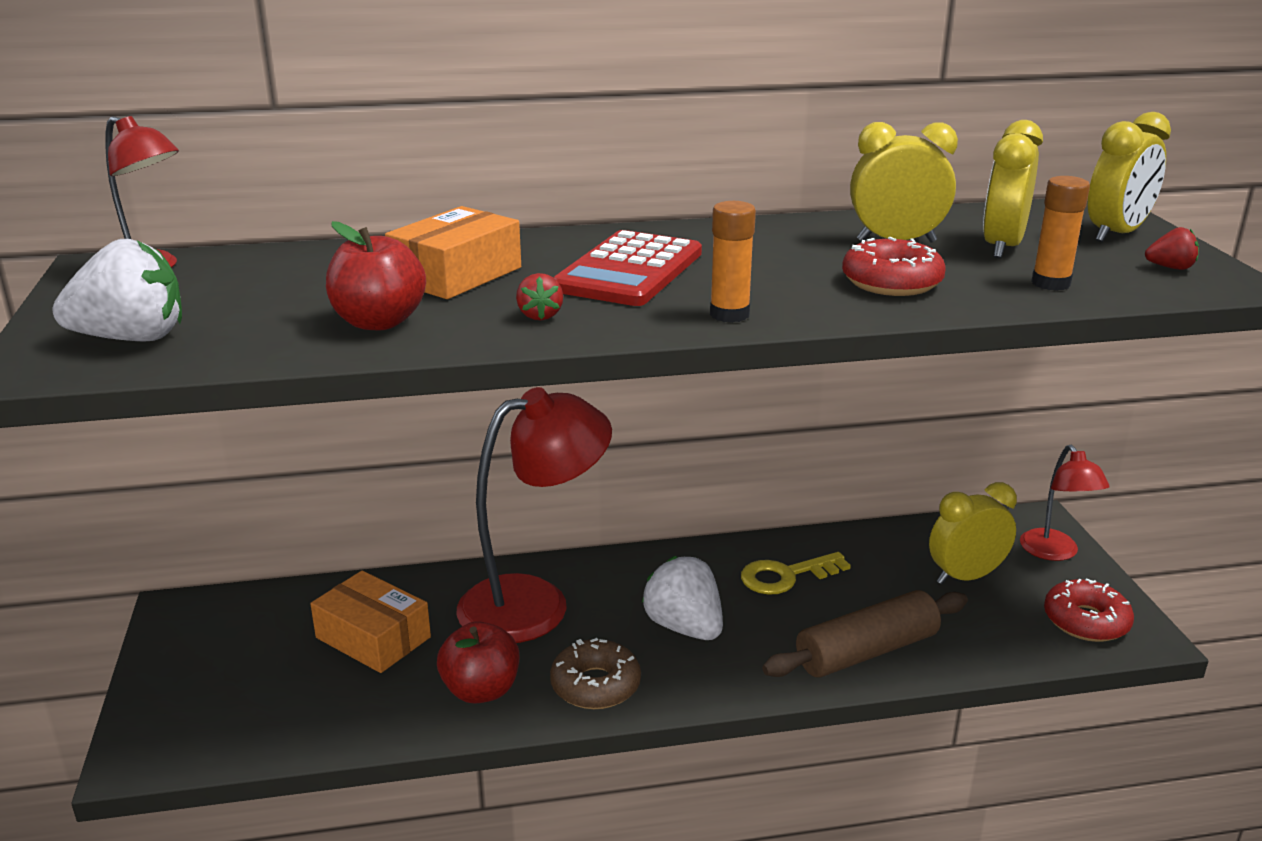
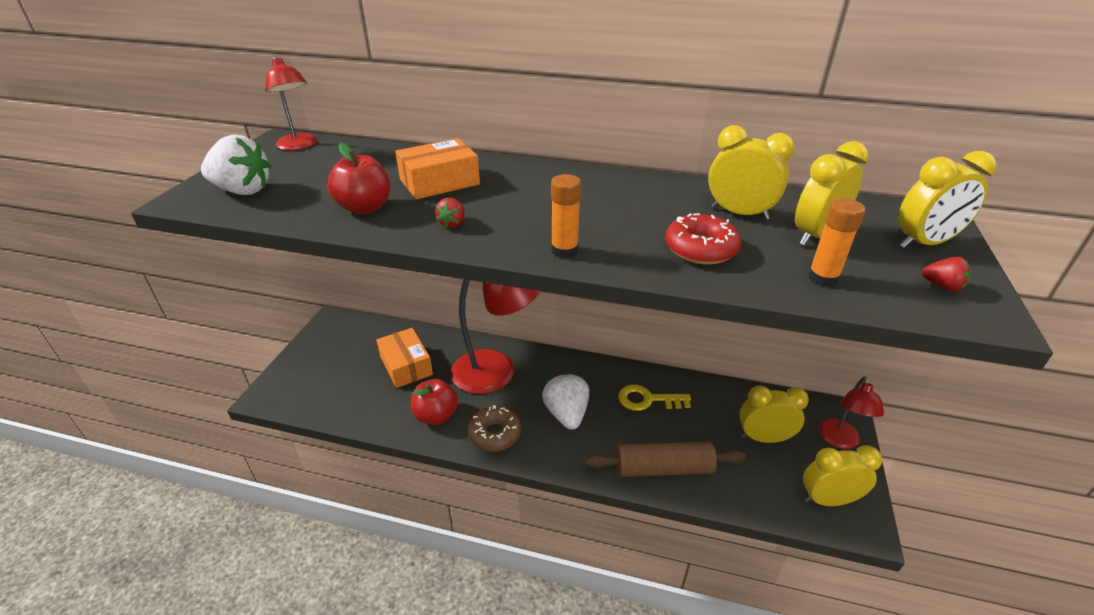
camera: 25 degrees right, 10 degrees up
(629, 271) = (538, 200): red calculator -> none
(1086, 621) = (828, 500): red donut -> yellow clock

